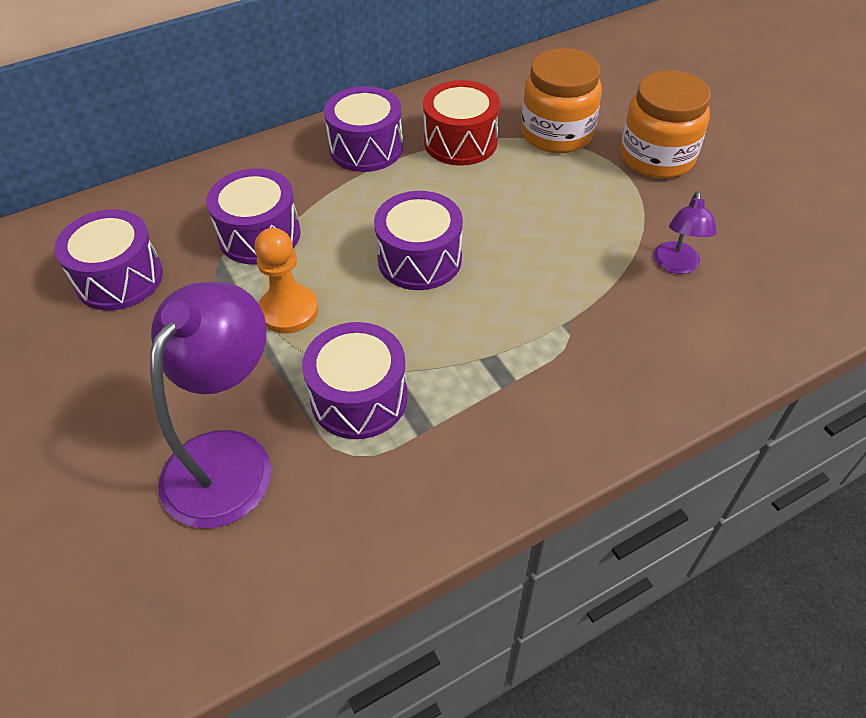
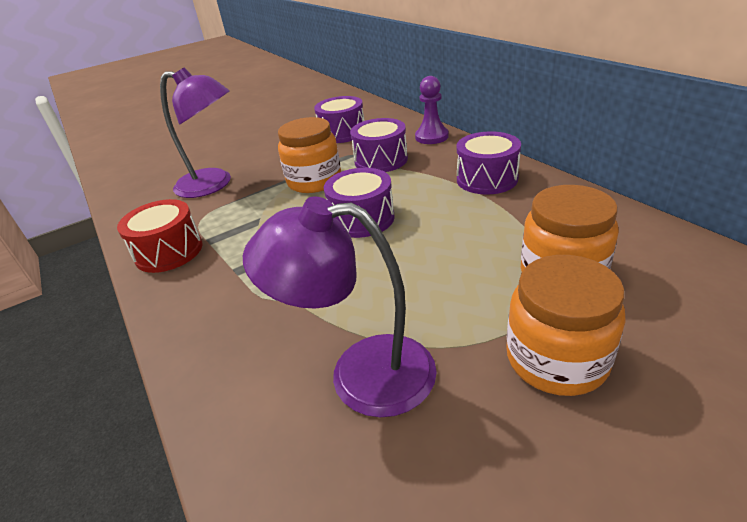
camera: 90 degrees right, 15 degrees down
(213, 178) = (431, 137): none -> purple pawn
(289, 311) = (314, 181): orange pawn -> orange jar
(359, 398) = (240, 215): purple drum -> none
(460, 142) = (516, 219): red drum -> red drum (169, 251)
(676, 265) = (361, 373): purple lamp -> purple lamp, size x1.99

